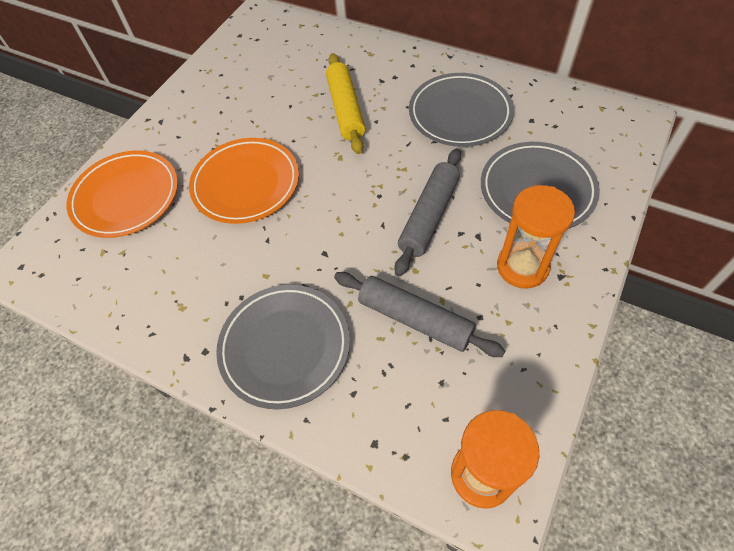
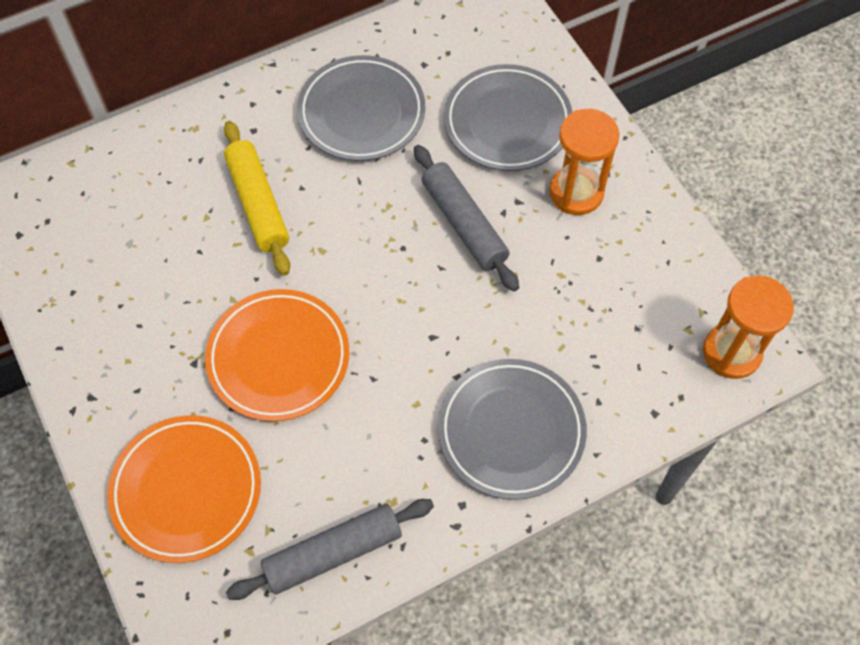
camera: 60 degrees left, 5 degrees up
(345, 109) = (258, 204): yellow rolling pin -> yellow rolling pin turned 45 degrees clockwise
(415, 319) = (563, 308): grey rolling pin -> grey rolling pin (333, 553)

